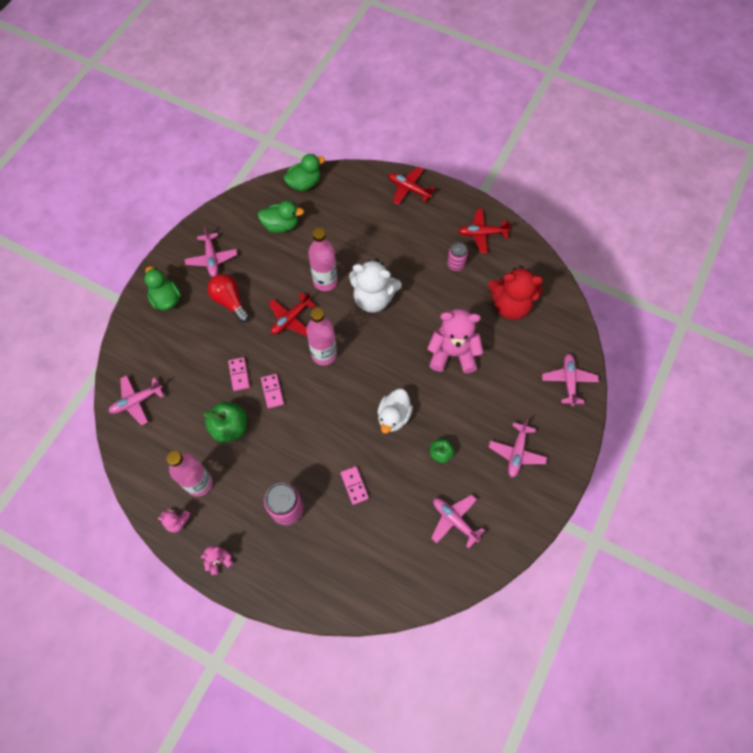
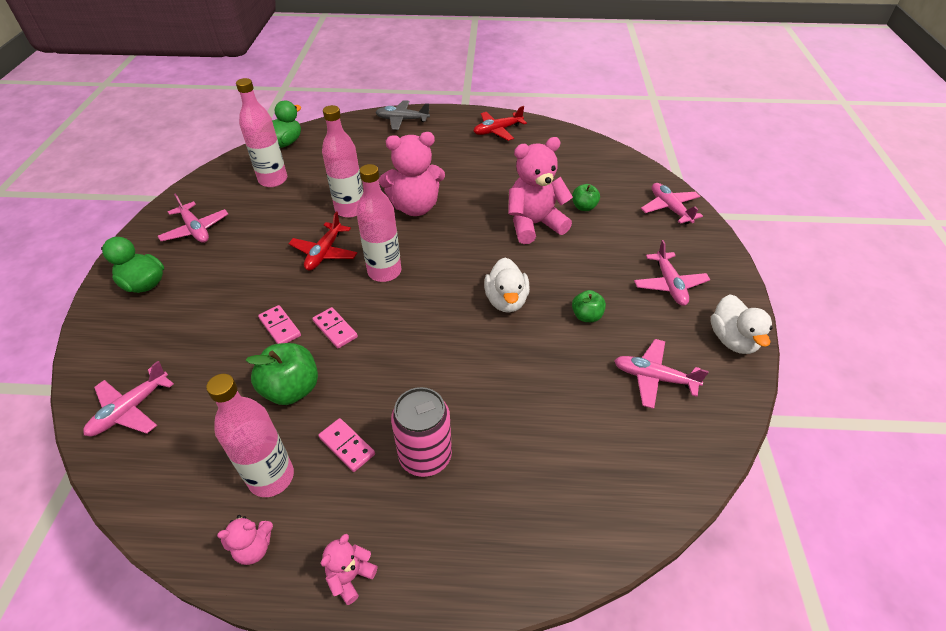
camera: 25 degrees left, 20 degrees down
(230, 301) = (236, 260): red light bulb -> none
(281, 225) = (273, 180): green duck -> pink bottle
(354, 485) = (503, 390): pink domino -> pink domino (347, 446)
(373, 298) = (415, 207): white teddy bear -> pink teddy bear
(409, 189) = (402, 120): red plane -> grey plane
(455, 264) = (487, 158): pink can -> none
(501, 351) = (584, 207): none -> green apple
(510, 305) = (565, 171): red teddy bear -> none
(528, 517) = (732, 340): none -> white duck

